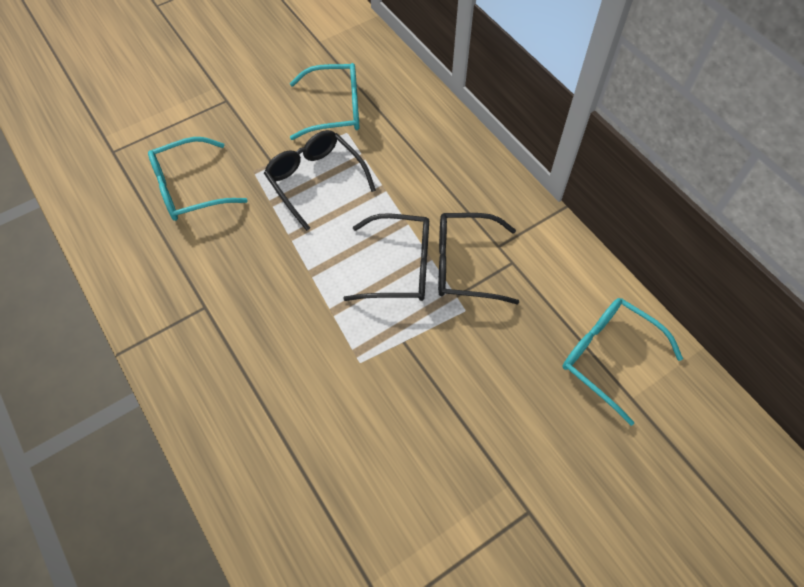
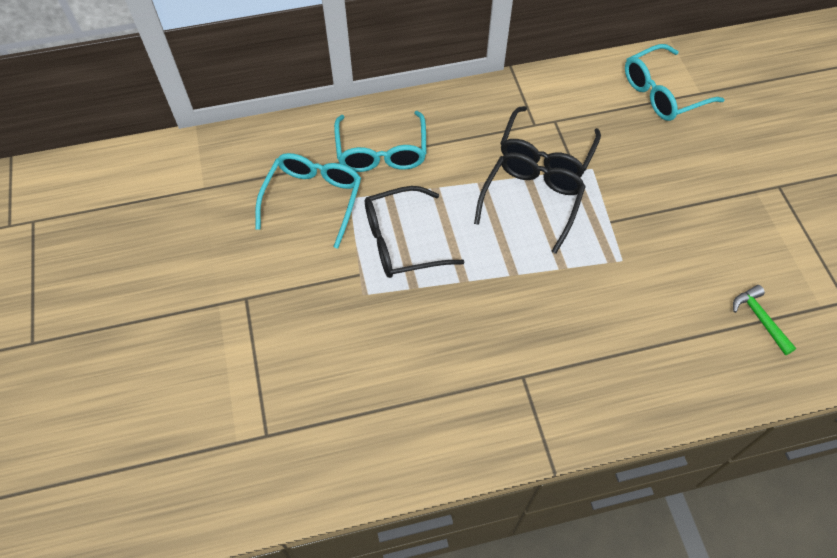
camera: 70 degrees left, 0 degrees up
(189, 189) = (361, 362): turquoise glasses -> turquoise glasses (381, 152)
(332, 514) = (759, 318): none -> green hammer

